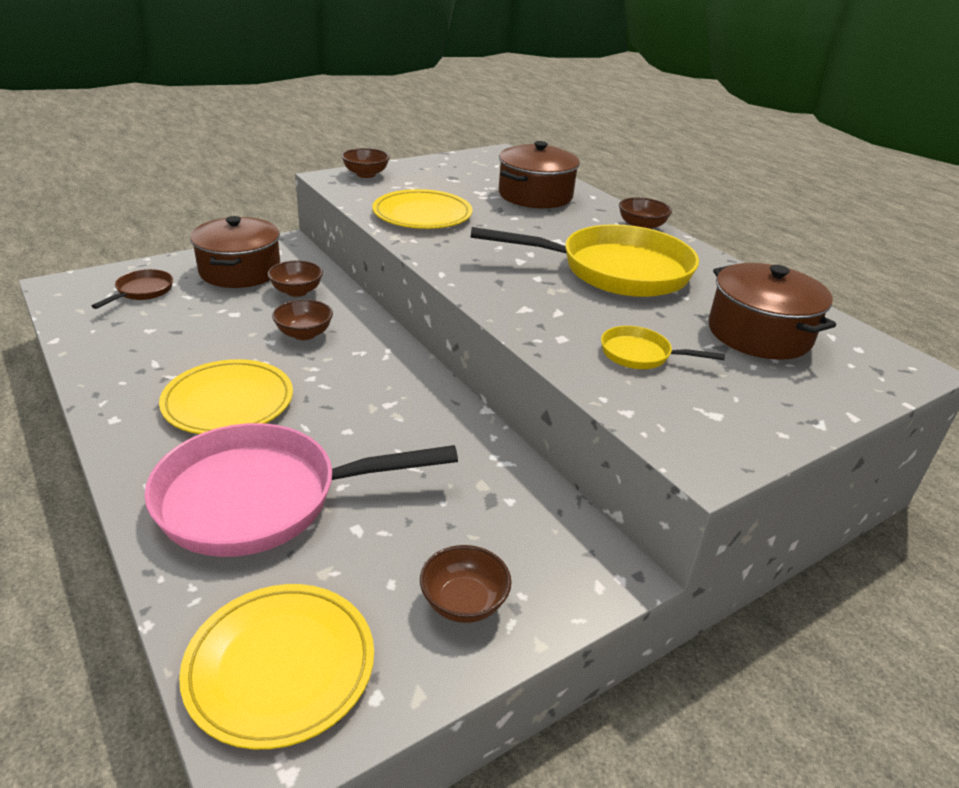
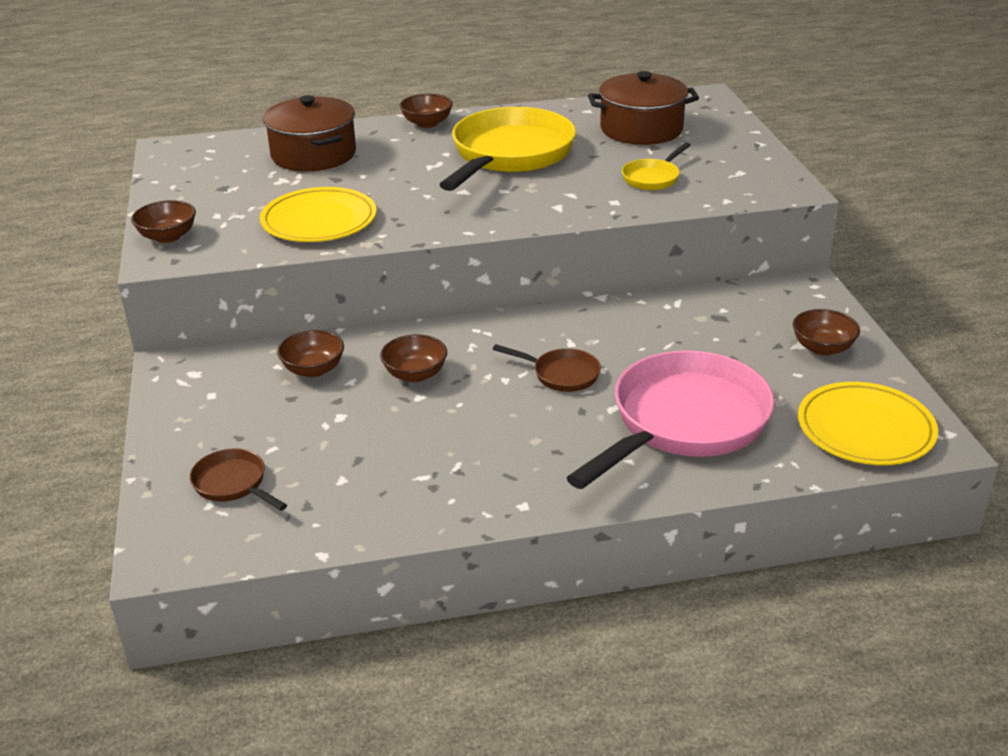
camera: 65 degrees left, 0 degrees up
(228, 402) = (525, 431): yellow plate -> none
(240, 271) = (229, 405): brown pot -> none
(262, 499) = (683, 423): pink pan -> pink pan turned 150 degrees counterclockwise
(329, 407) = (561, 374): none -> brown pan

